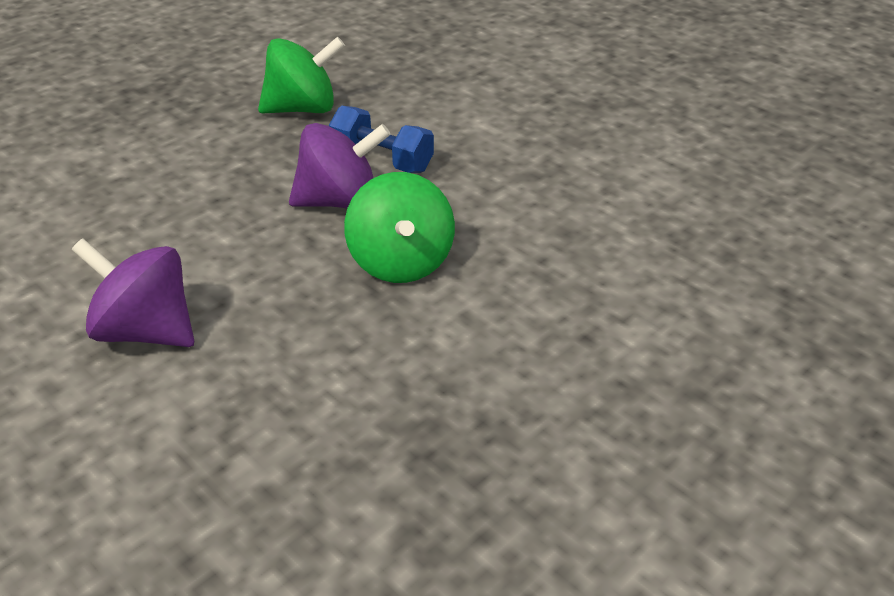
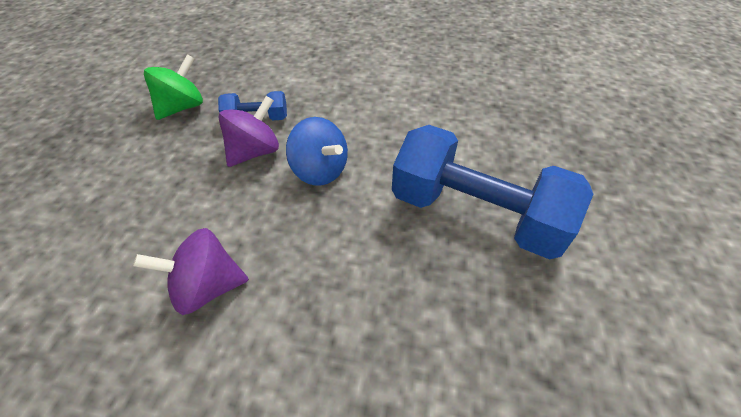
camera: 35 degrees left, 10 degrees up
(401, 263) = (320, 171): green spinning top -> blue spinning top
(570, 426) = (475, 214): none -> blue dumbbell

